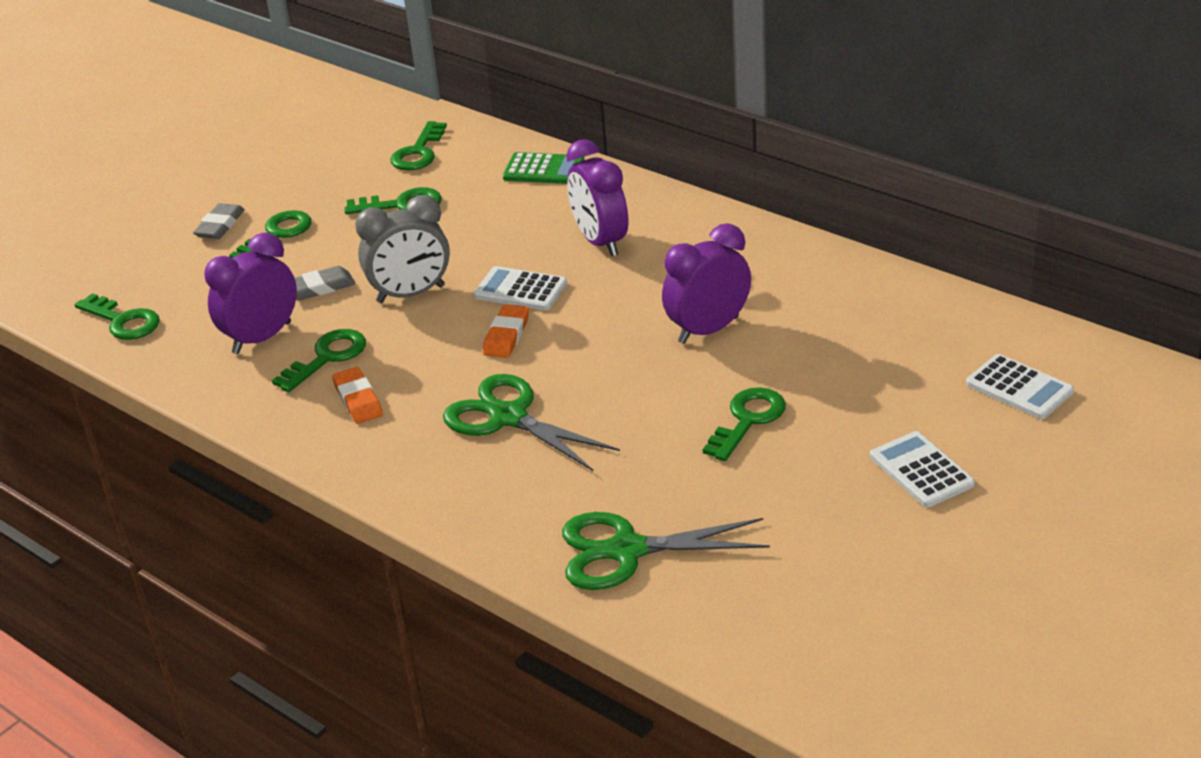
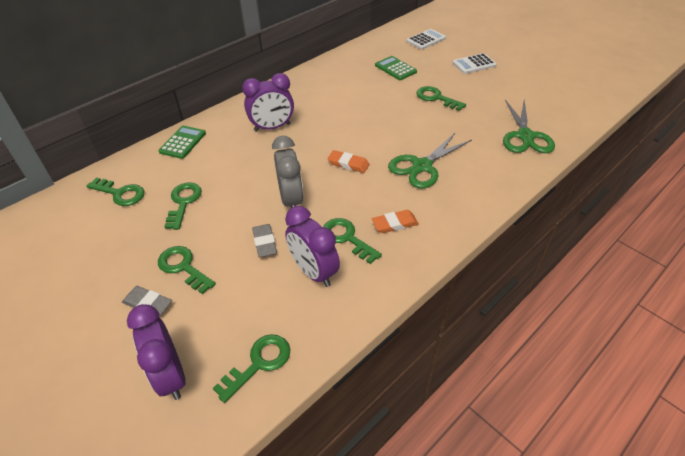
camera: 85 degrees left, 10 degrees up
(520, 290) = (306, 157): white calculator -> none
(708, 330) = (365, 102): purple clock -> purple clock (170, 375)
(856, 355) = (395, 69): none -> green calculator

